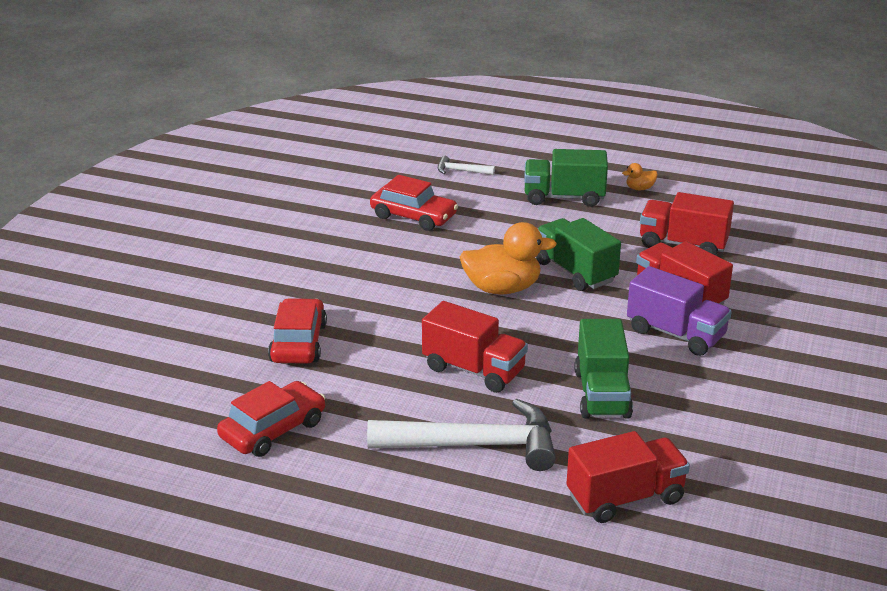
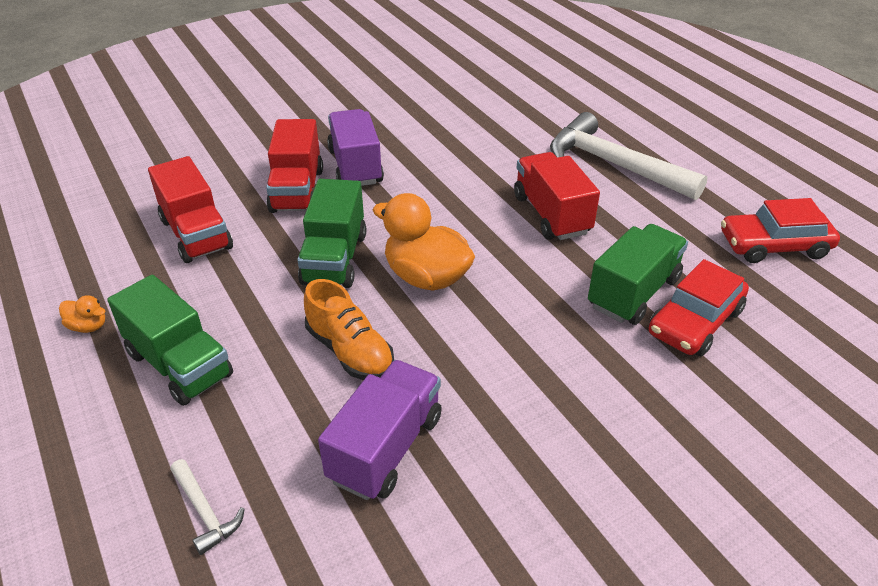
camera: 140 degrees left, 10 degrees up
(413, 216) = (385, 448): red car -> purple truck
(488, 238) = (350, 351): none -> orange shoe
(602, 394) = (478, 154): green truck -> green truck (633, 292)
(625, 498) = (551, 101): red truck -> none

